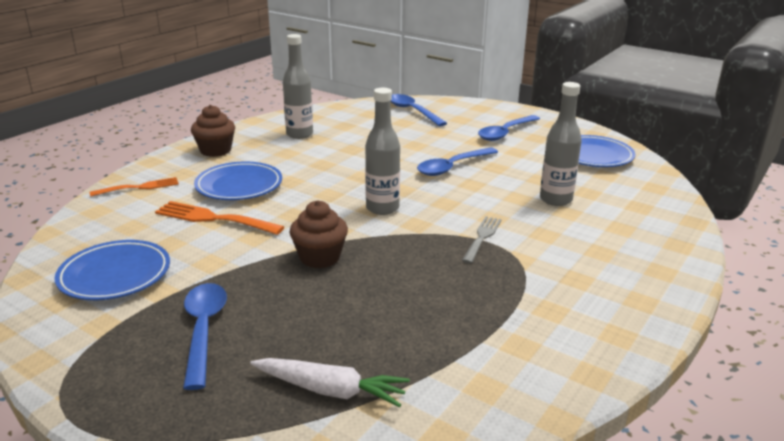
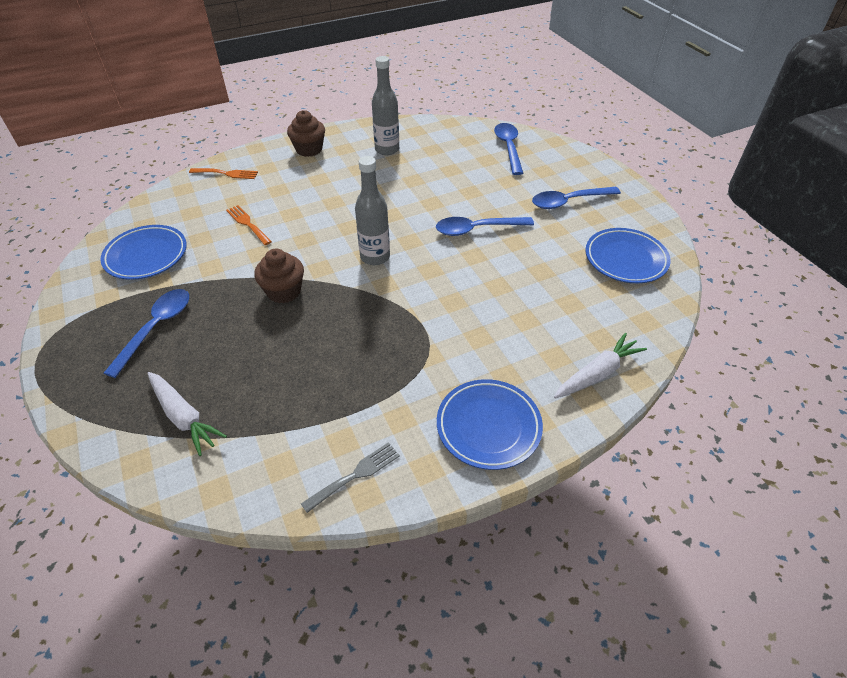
camera: 30 degrees right, 20 degrees up
(213, 219) = (247, 224): orange fork -> orange fork, size x0.66
(239, 186) = (293, 195): blue plate -> blue plate (488, 426)
(482, 237) = (422, 319): grey fork -> grey fork (355, 475)
(555, 200) = (530, 301): grey bottle -> none
(664, 228) = (597, 373): none -> white carrot

